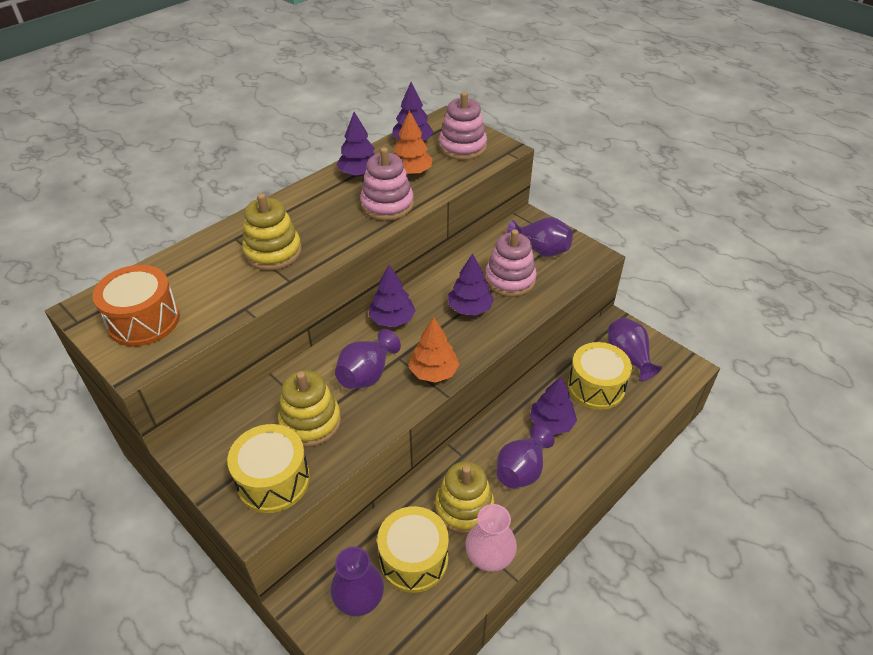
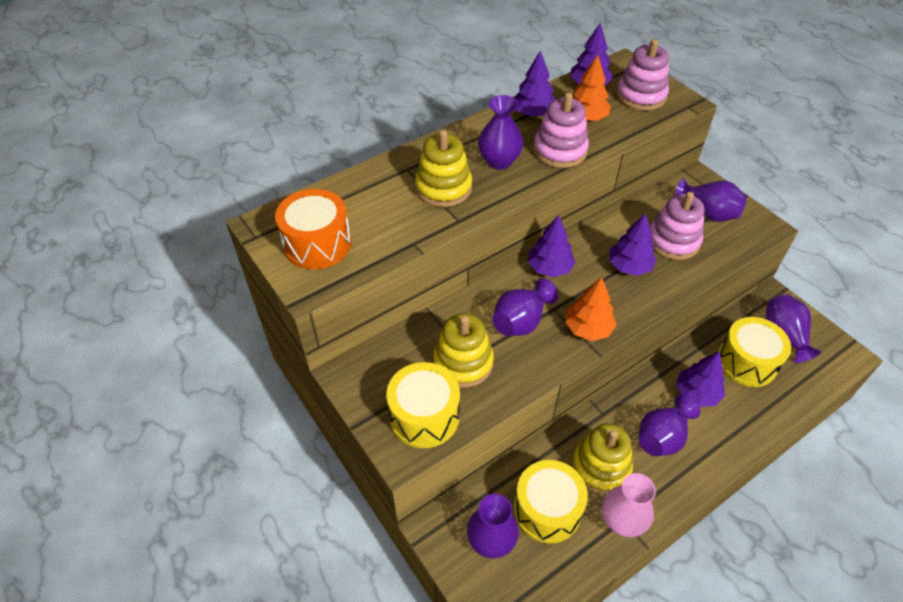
camera: 10 degrees right, 5 degrees up
(328, 221) = (499, 161): none -> purple vase

